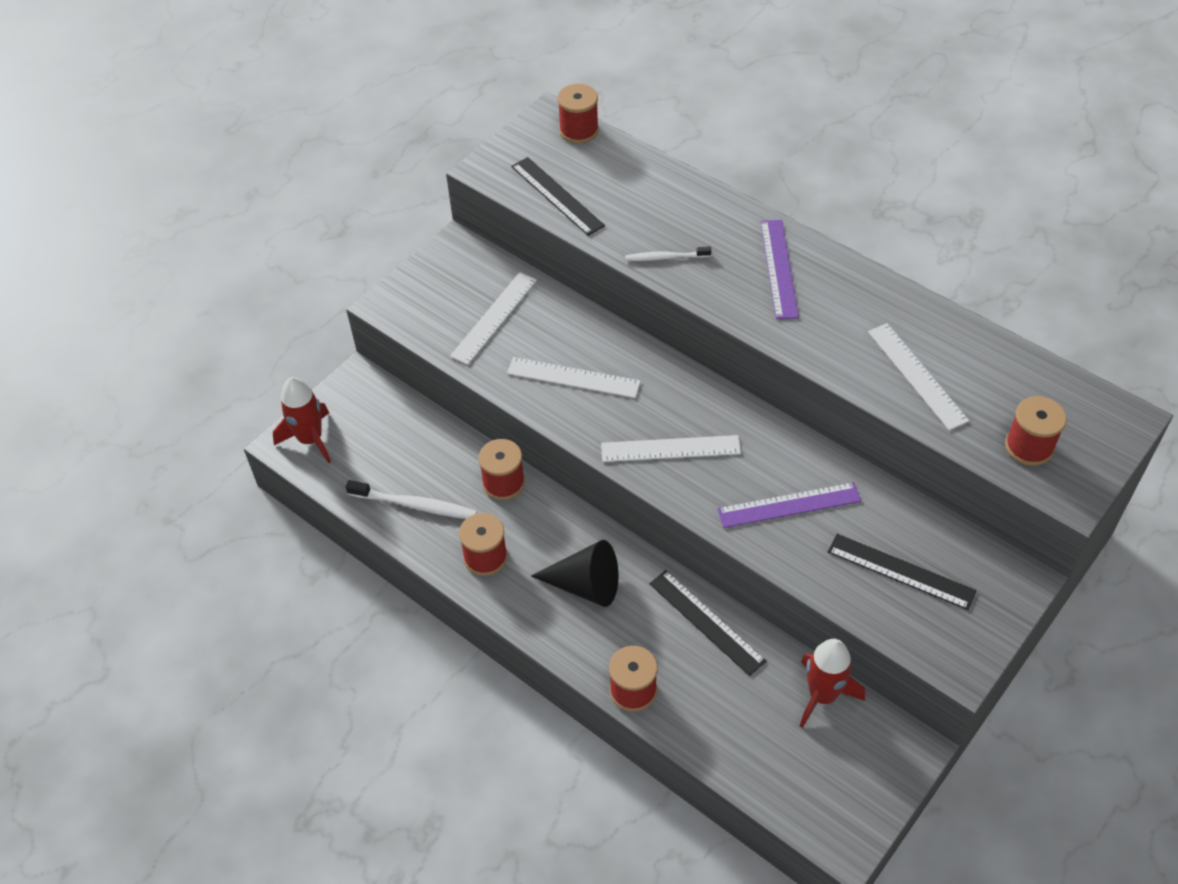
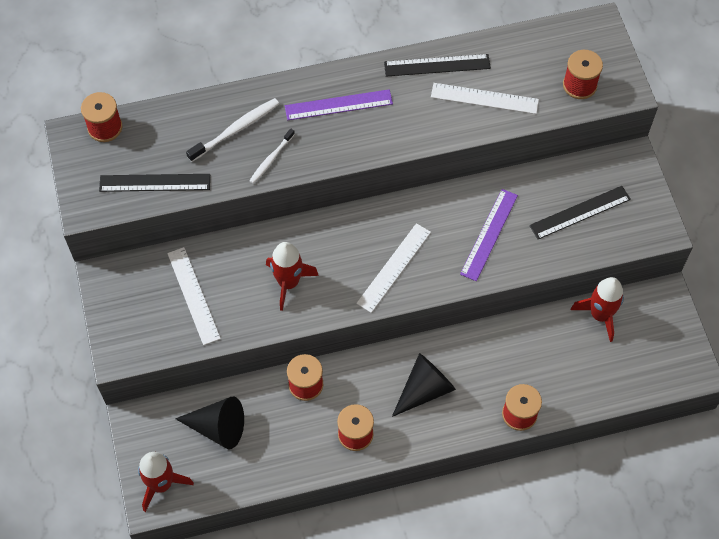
camera: 55 degrees left, 10 degrees up
(401, 444) = (218, 427): none -> black cone
(415, 505) = (278, 450): white toothbrush -> white toothbrush (236, 130)
(573, 377) = (288, 283): white ruler -> red rocket
(706, 622) = (504, 340): black ruler -> black ruler (437, 65)
(778, 268) = (338, 105): purple ruler -> purple ruler turned 45 degrees counterclockwise

